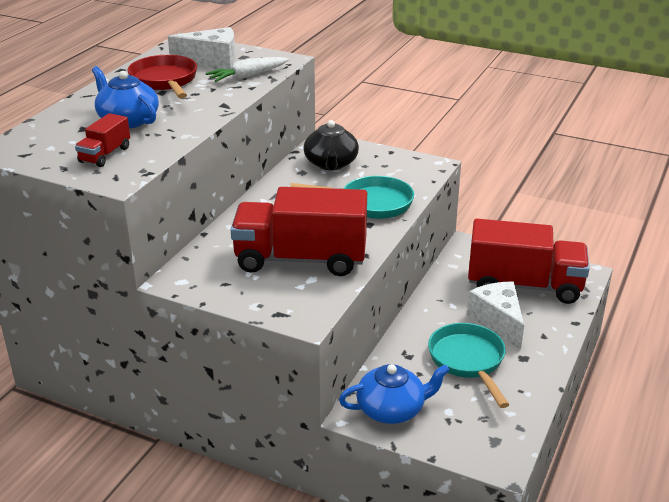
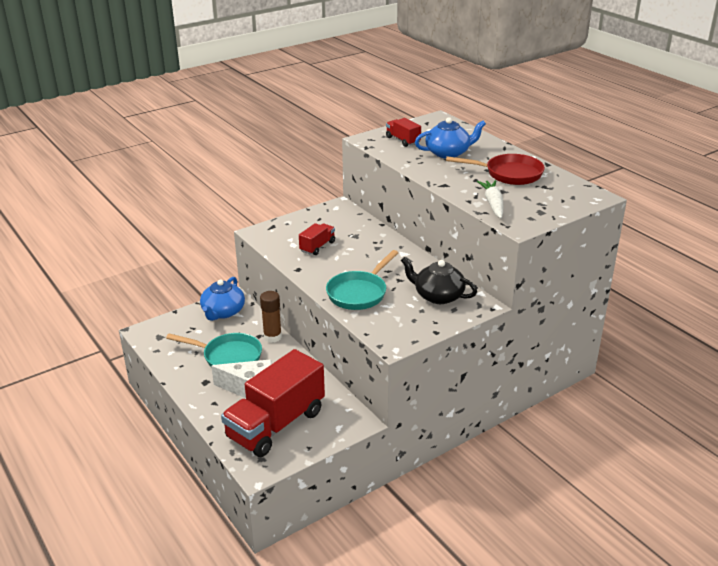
camera: 120 degrees right, 0 degrees up
(212, 61) = (538, 198): white cheese -> none
(301, 259) = (317, 247): red truck -> red truck, size x0.45
(401, 344) = (272, 337): none -> brown glue stick

